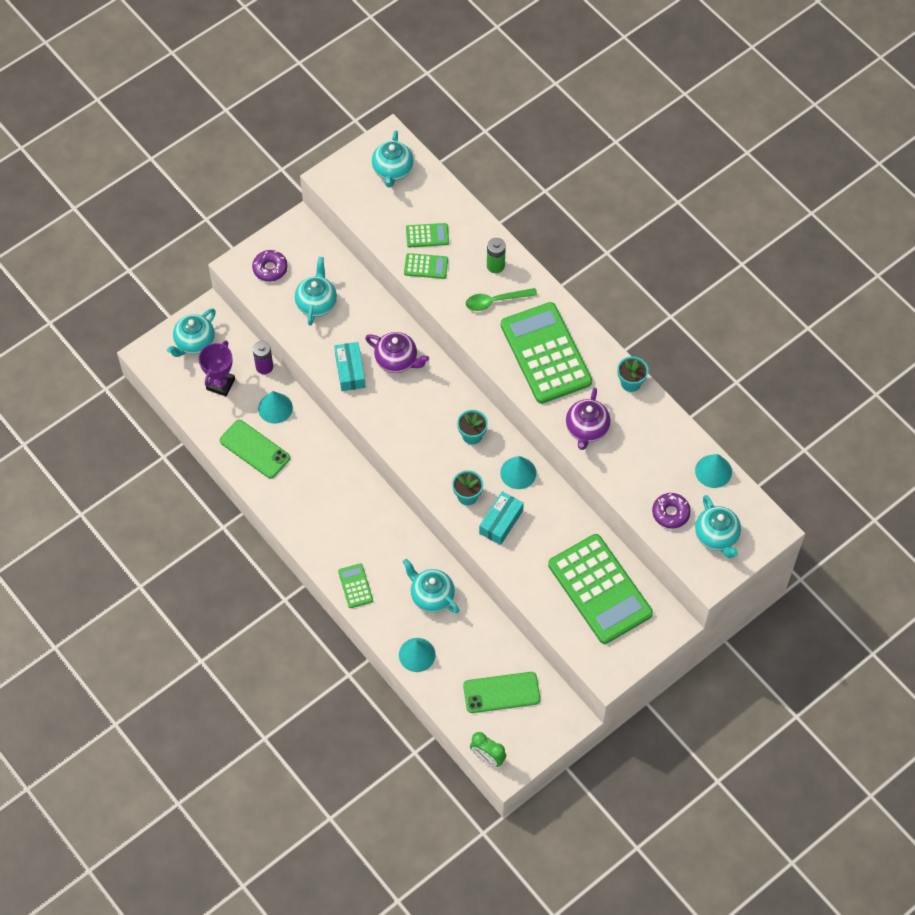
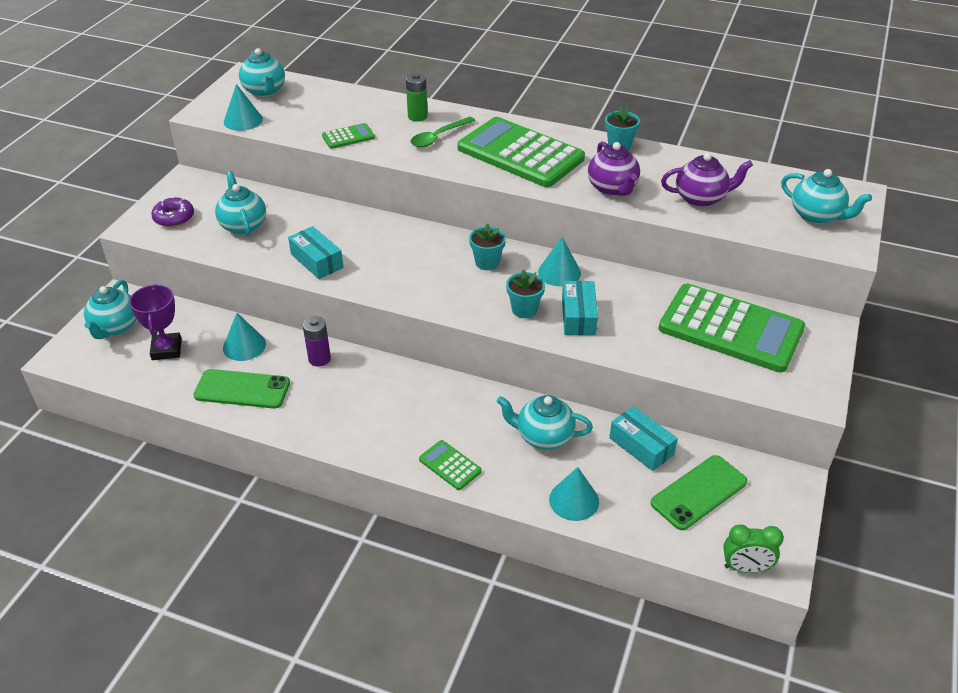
camera: 30 degrees left, 20 degrees down
(264, 367) = (210, 317): purple battery -> purple battery (319, 359)
(397, 360) = (362, 237): purple teapot -> purple teapot (701, 198)
(427, 235) = (333, 118): green calculator -> none
(491, 638) = (641, 446): none -> turquoise box
(670, 513) = (756, 216): purple donut -> none
(713, 471) = (759, 174): turquoise cone -> turquoise cone (243, 120)

